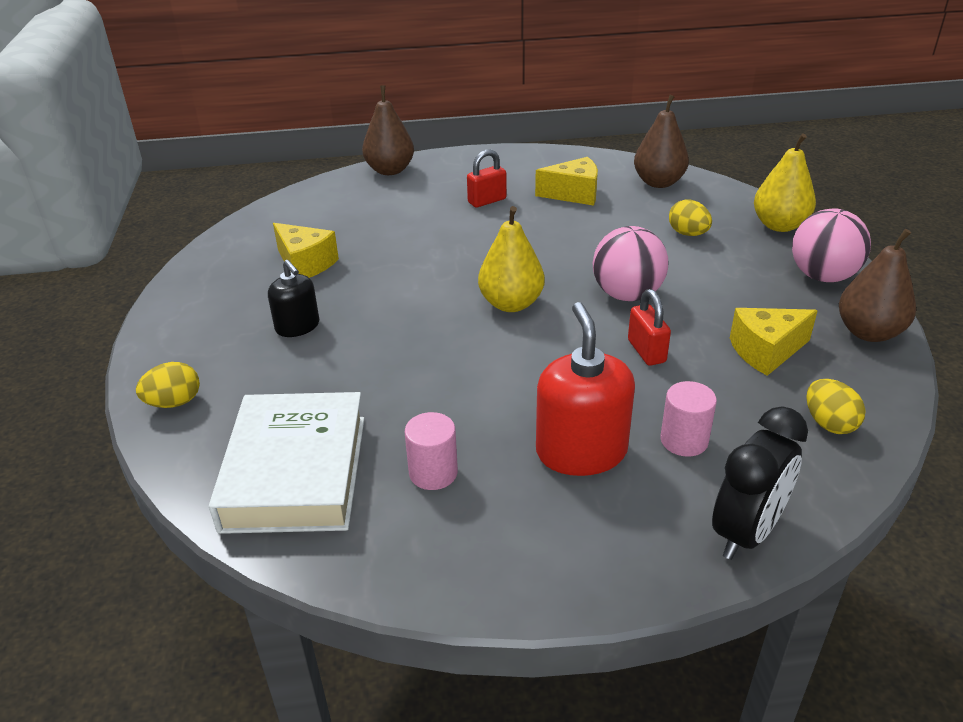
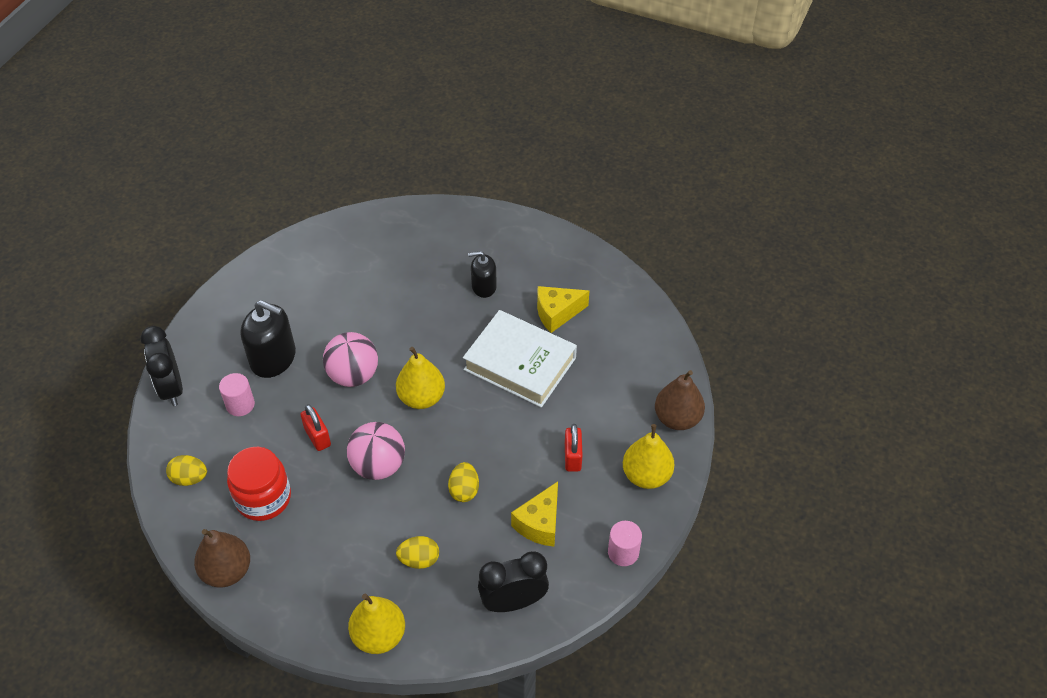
camera: 120 degrees right, 15 degrees up
(174, 402) = (453, 219): yellow egg -> yellow egg (464, 490)
(295, 472) = (359, 248): white book -> white book (520, 364)
(433, 473) = (313, 295): pink cylinder -> pink cylinder (623, 552)
(467, 167) = (646, 475): none -> yellow pear
(581, 451) = (273, 358): red soap dispenser -> black soap dispenser
(646, 351) = (317, 437): red padlock -> red padlock turned 45 degrees clockwise
(658, 182) = (513, 602): brown pear -> black clock
(766, 351) = (263, 498): yellow cheese -> red jar
(822, 276) = (298, 602): pink ball -> pink ball (353, 375)

